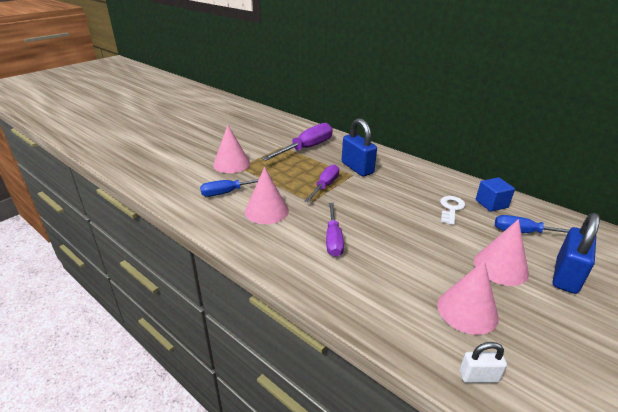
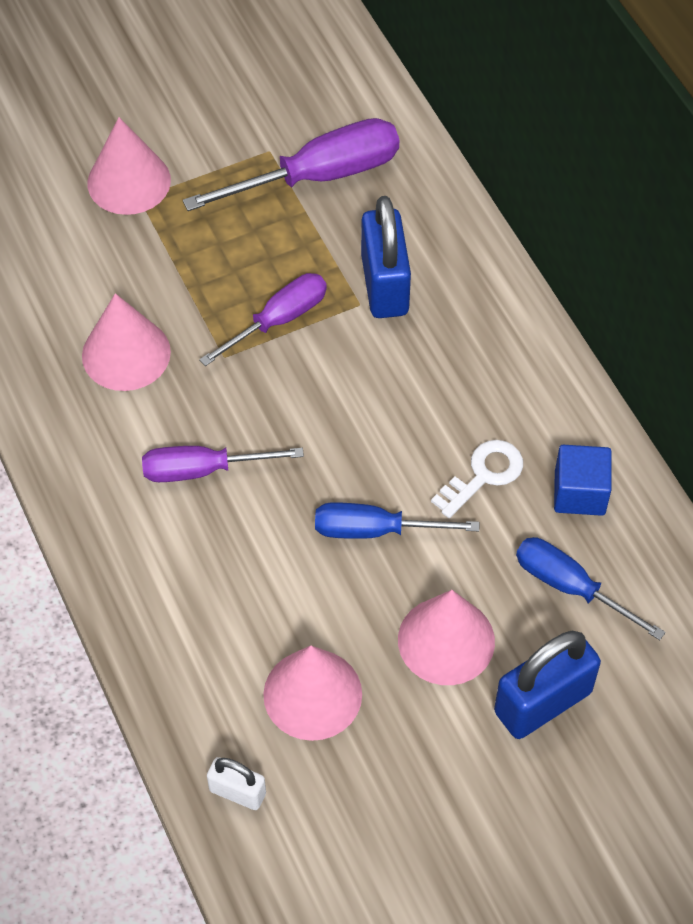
camera: 25 degrees right, 25 degrees up
(228, 192) = (81, 274): blue screwdriver -> blue screwdriver (375, 530)
(333, 239) = (203, 470): purple screwdriver -> purple screwdriver turned 60 degrees clockwise

